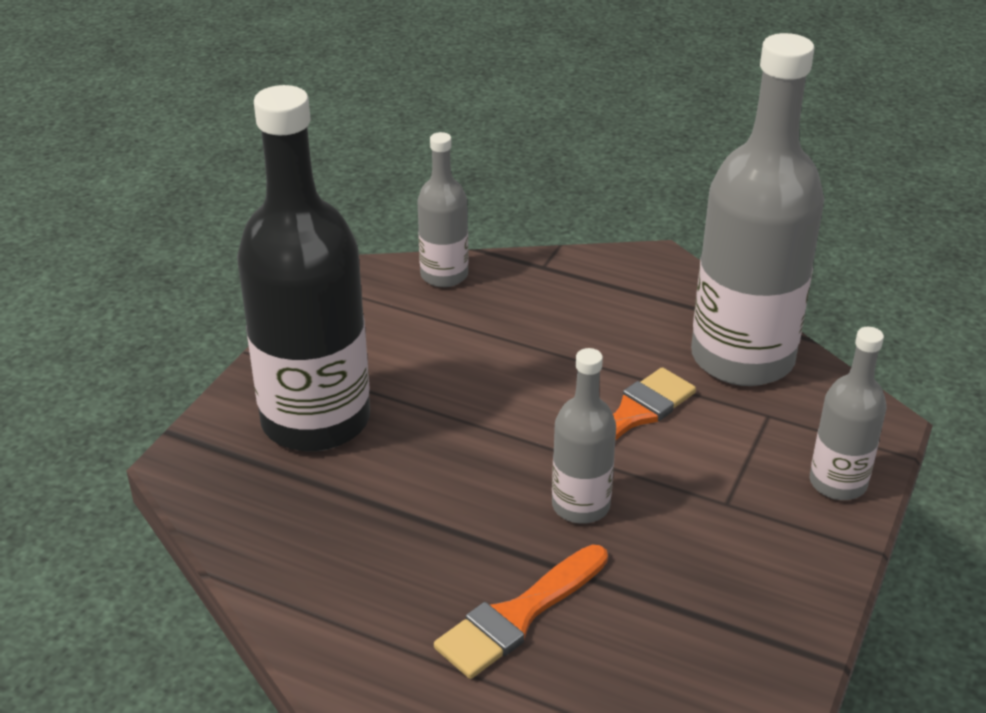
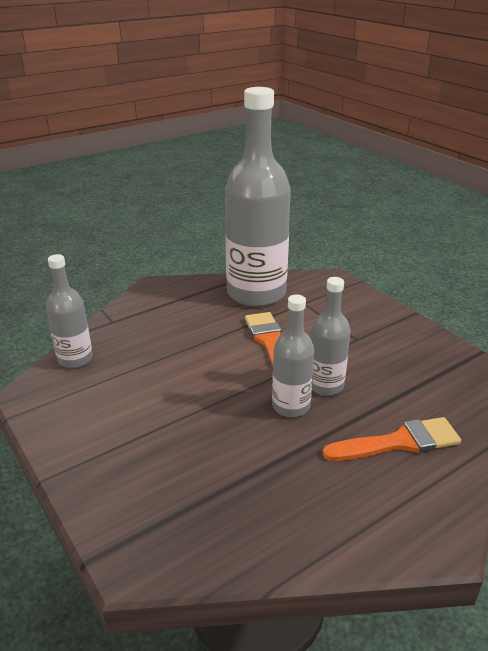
camera: 60 degrees left, 5 degrees down
(315, 420) = (155, 468): black bottle -> none
(518, 616) = (399, 442): orange brush -> orange brush turned 90 degrees counterclockwise
(837, 483) = (365, 304): grey bottle -> grey bottle (290, 406)

